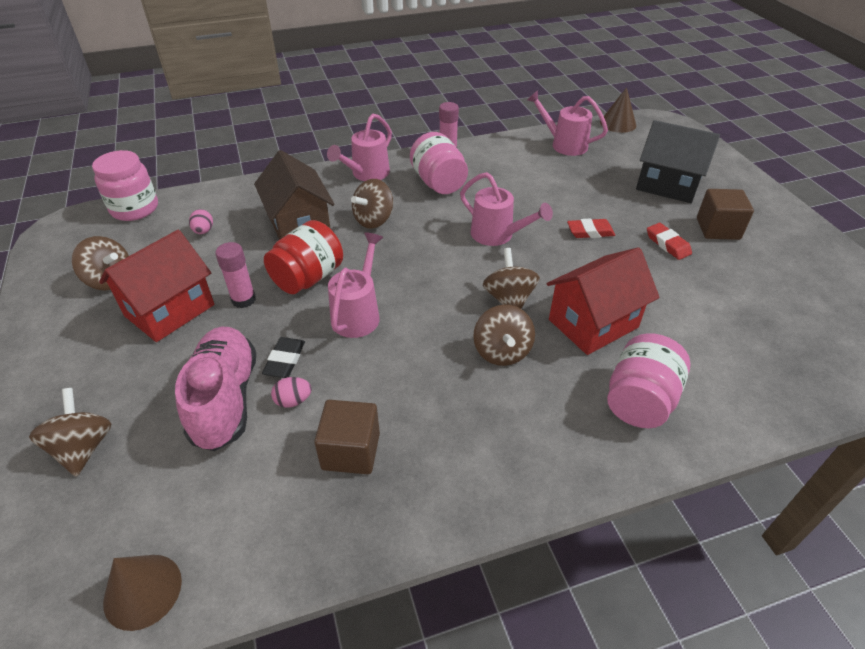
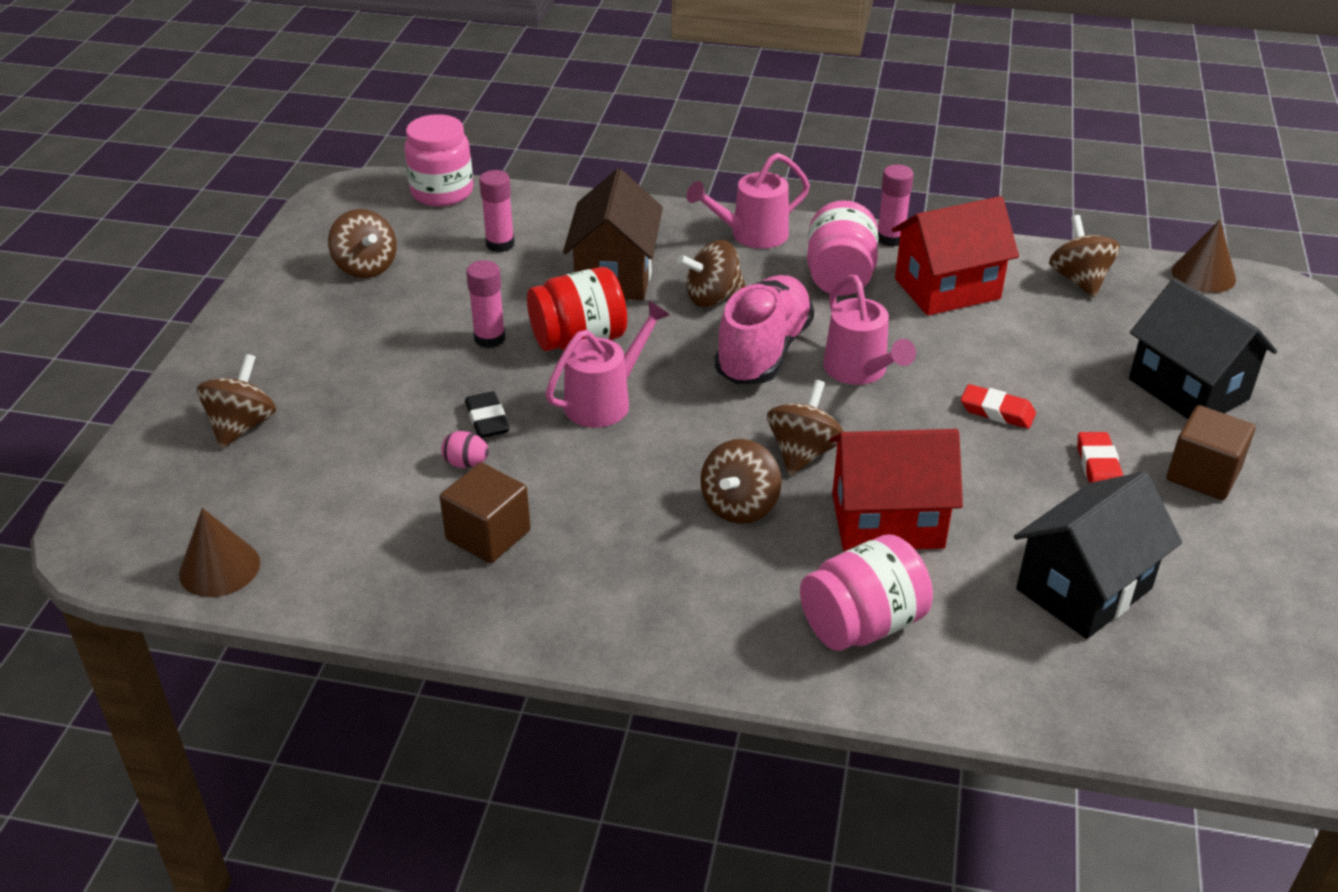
camera: 30 degrees right, 5 degrees down
(170, 310) = (405, 322): red house -> red house (947, 289)
(203, 231) = (500, 244): pink egg -> pink glue stick
(225, 399) = (400, 434): pink shoe -> pink shoe (763, 351)
(285, 360) = (487, 420): black eraser -> black eraser turned 60 degrees counterclockwise
(564, 144) = (1079, 280): pink watering can -> brown spinning top
(728, 320) = (1084, 589): none -> black house

